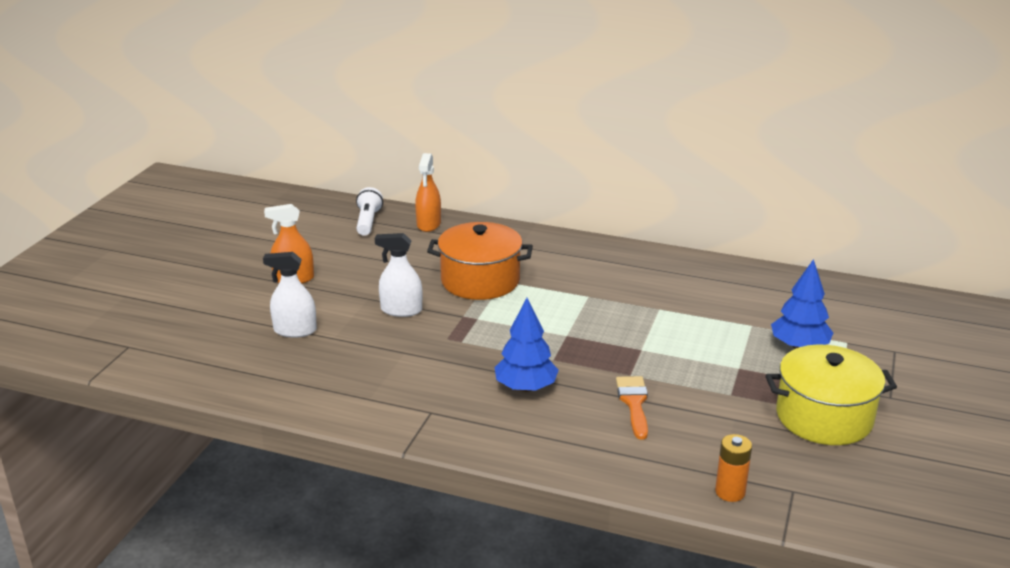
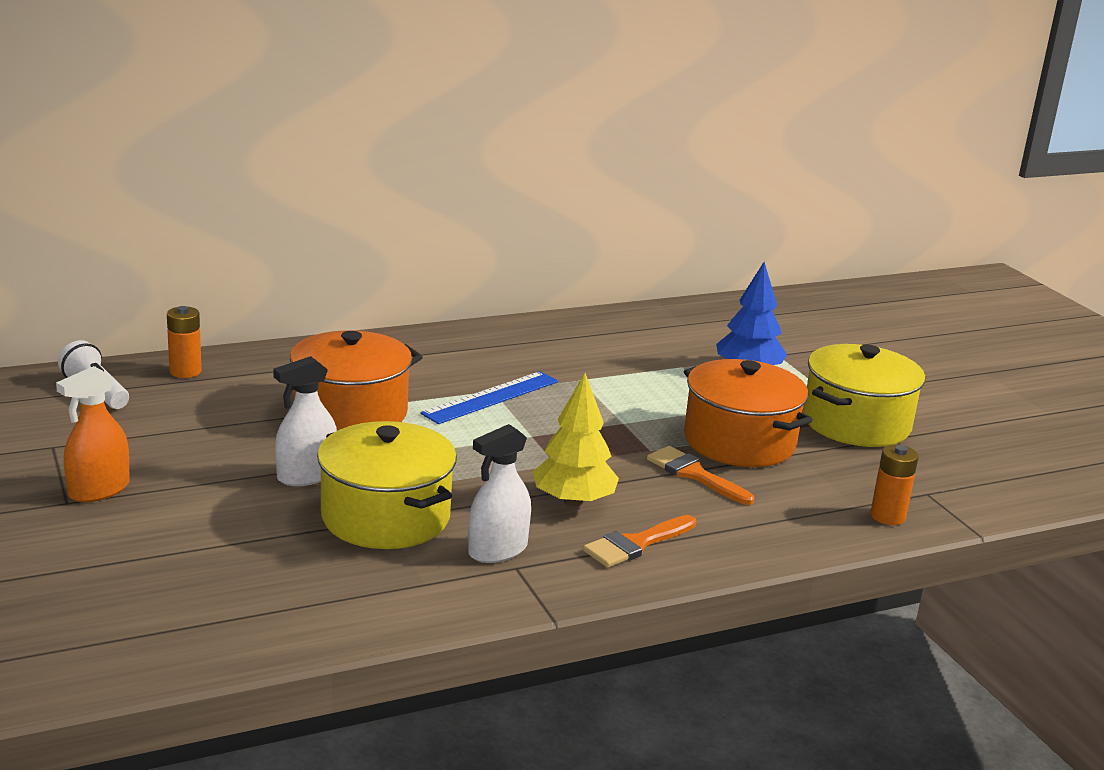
camera: 45 degrees left, 5 degrees down
(295, 330) = (203, 548): white spray bottle -> white spray bottle (497, 550)
(406, 351) = (385, 517): none -> yellow pot
(429, 224) = (185, 371): orange spray bottle -> orange battery
(521, 430) = (636, 544): none -> orange brush
(526, 387) = (573, 501): blue tree -> yellow tree
(579, 301) = (491, 397): none -> blue ruler
(704, 394) = (739, 442): none -> orange pot

